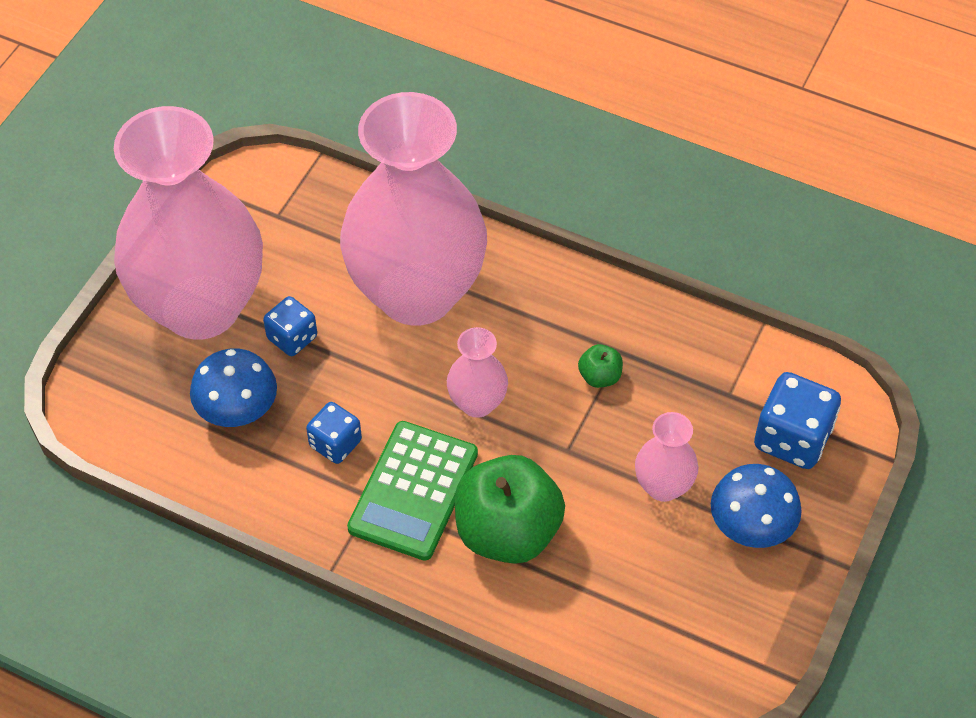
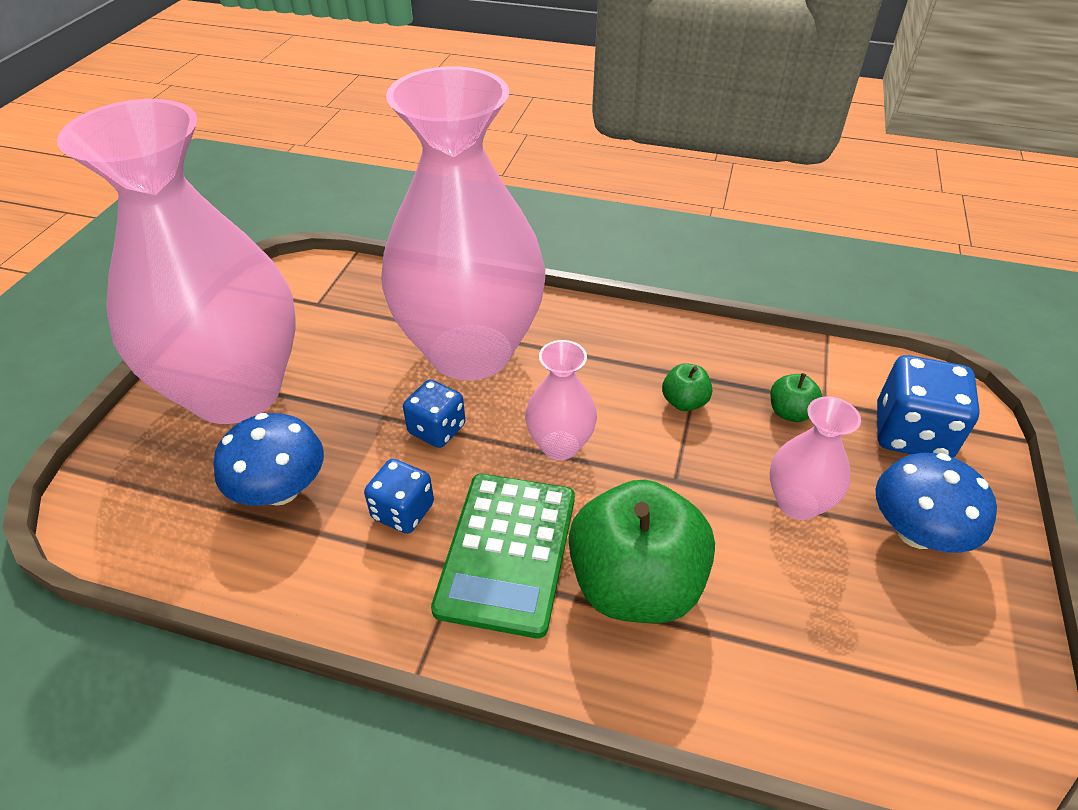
camera: 10 degrees left, 10 degrees down
(292, 338) = (341, 408): blue dice -> blue dice (437, 429)
(692, 401) = (790, 412): none -> green apple

